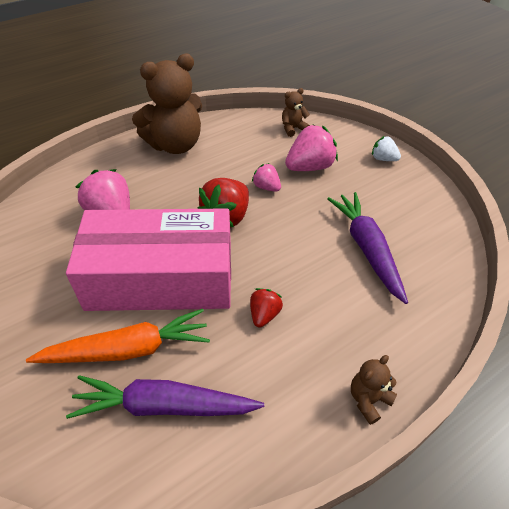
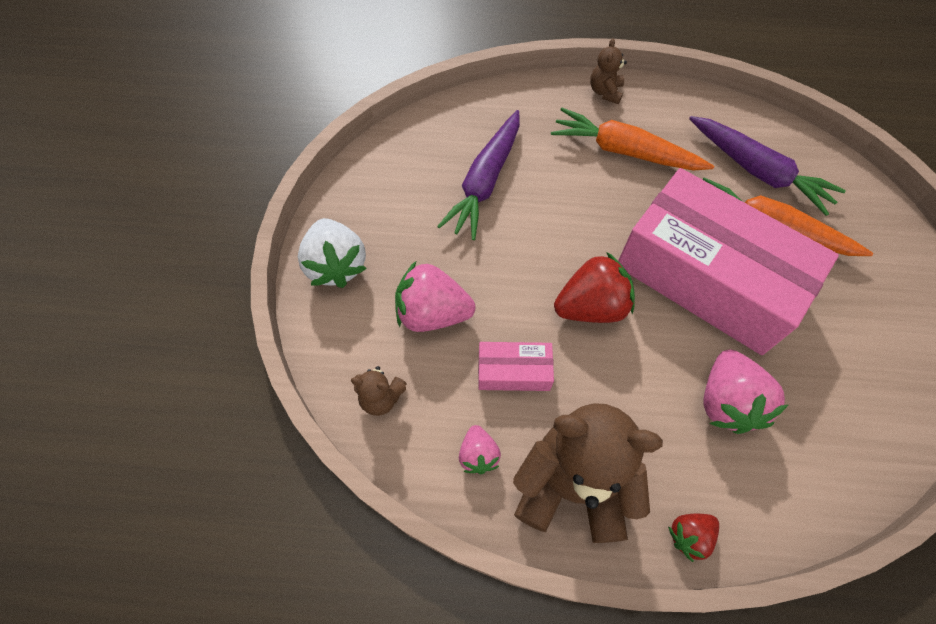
camera: 140 degrees left, 15 degrees up
(242, 167) = (513, 371): none -> pink box
(264, 314) = (632, 185): red strawberry -> red strawberry (689, 535)
(266, 187) = (512, 318): pink strawberry -> pink strawberry (478, 455)
(296, 343) = (625, 151): none -> orange carrot
(368, 400) = (605, 92): brown teddy bear -> brown teddy bear turned 105 degrees clockwise
(383, 159) = (336, 265): white strawberry -> white strawberry, size x1.79

